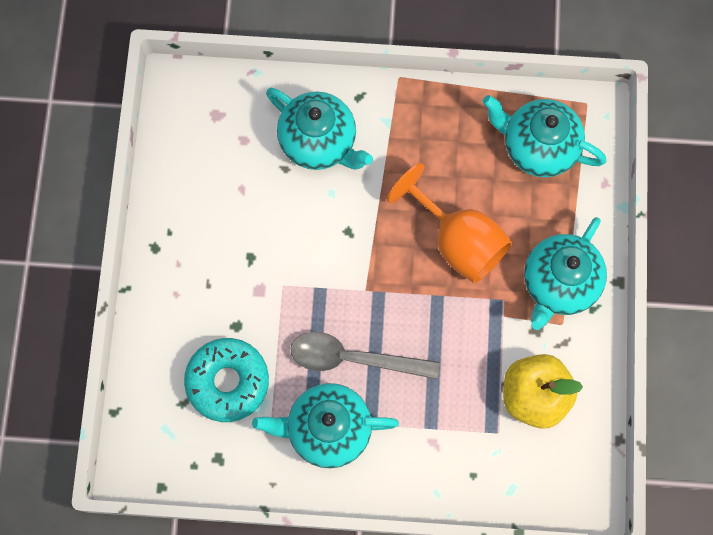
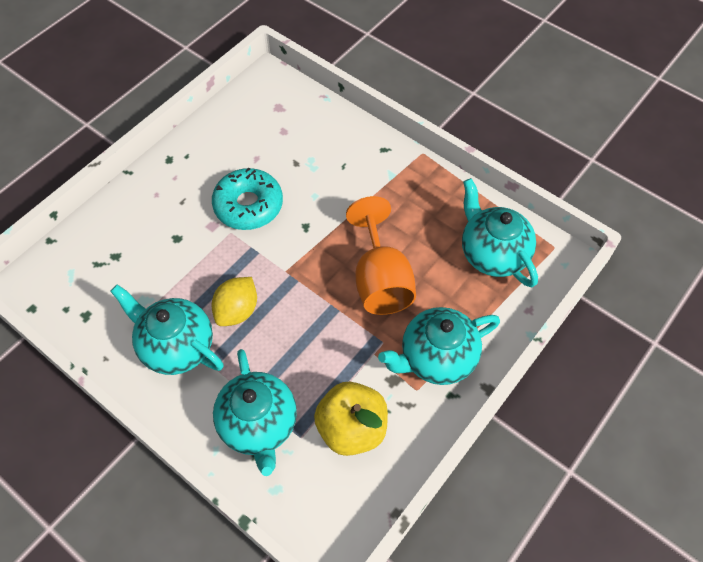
camera: 35 degrees right, 15 degrees down
(228, 382) = (138, 269): turquoise donut -> turquoise donut (248, 205)
(319, 142) = (333, 160): turquoise teapot -> turquoise teapot (259, 425)
(353, 358) = (237, 311): grey spoon -> yellow lemon

